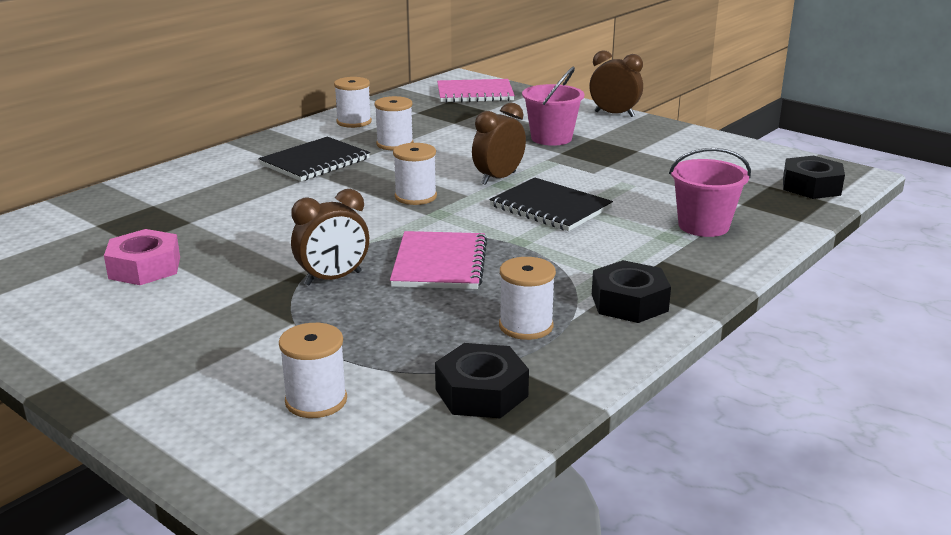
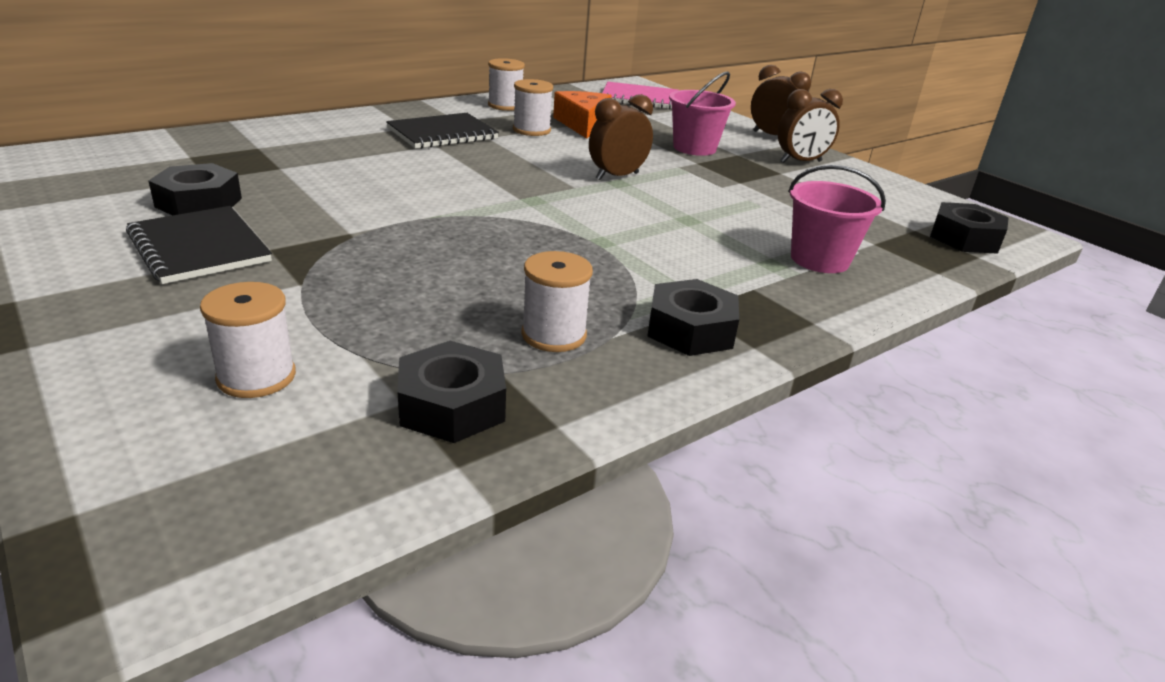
camera: 10 degrees right, 5 degrees up
(145, 267) = (199, 202): pink nut -> black nut
(333, 278) = (377, 245): brown clock -> brown clock (800, 162)
(415, 197) = (520, 180): white spool -> none
(438, 130) = (582, 124): none -> orange cheese
(440, 263) = (501, 249): pink notebook -> none
(550, 207) = (656, 213): black notebook -> black notebook (199, 247)

